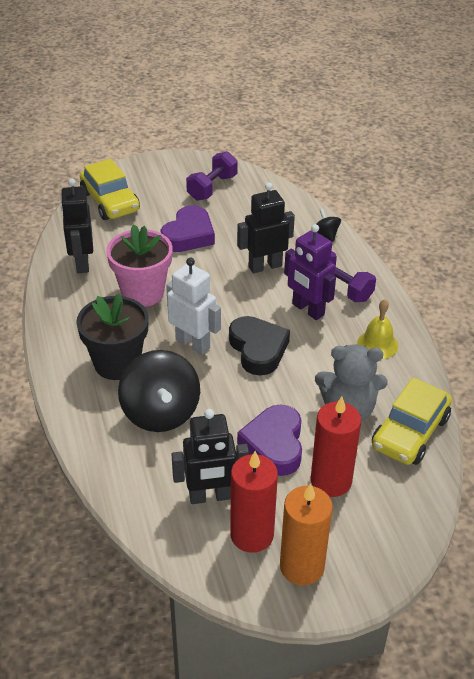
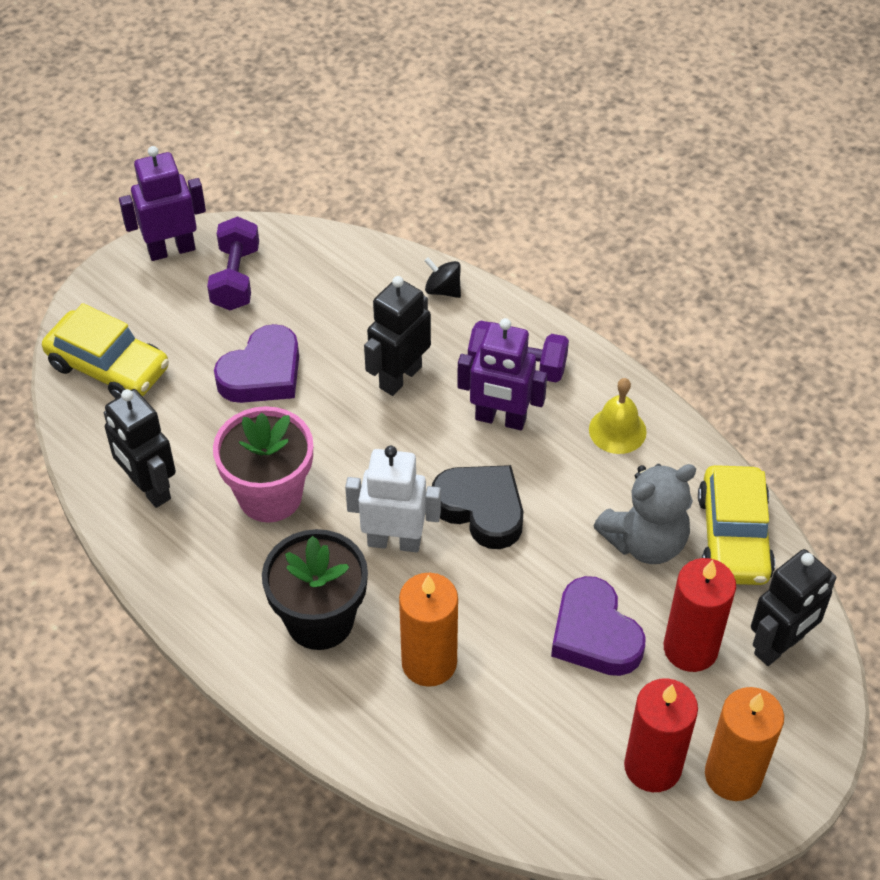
camera: 30 degrees left, 10 degrees up
(160, 413) = (429, 663): black spinning top -> orange candle
(188, 235) = (262, 373): purple heart -> purple heart turned 45 degrees clockwise
(189, 163) = (171, 250): none -> purple robot
(210, 496) = (571, 744): black robot -> black robot (779, 646)

